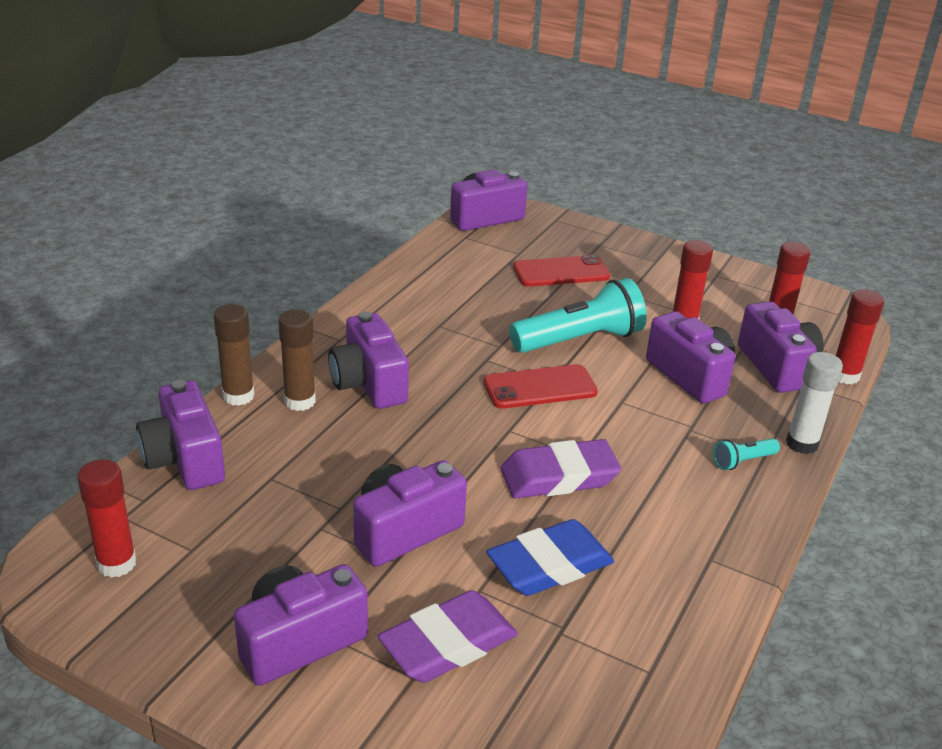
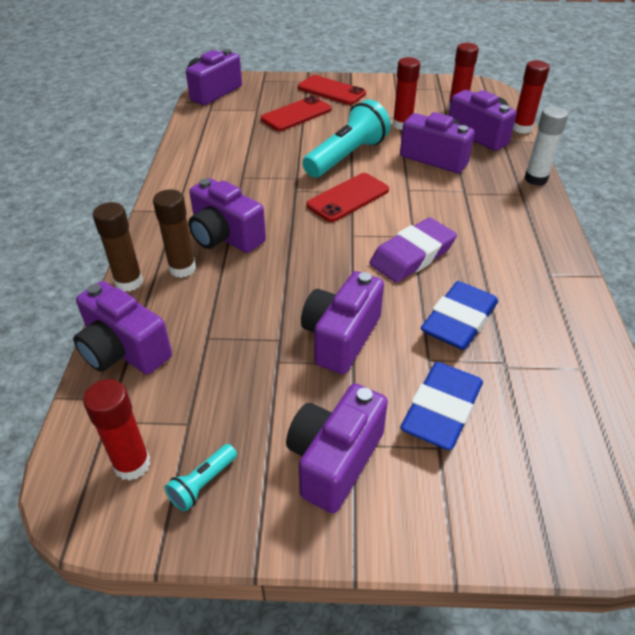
camera: 25 degrees left, 10 degrees up
(448, 644) = (441, 410): purple eraser -> blue eraser
(629, 255) = (331, 91): none -> red phone
(742, 461) = (513, 202): turquoise flashlight -> turquoise flashlight (202, 484)

